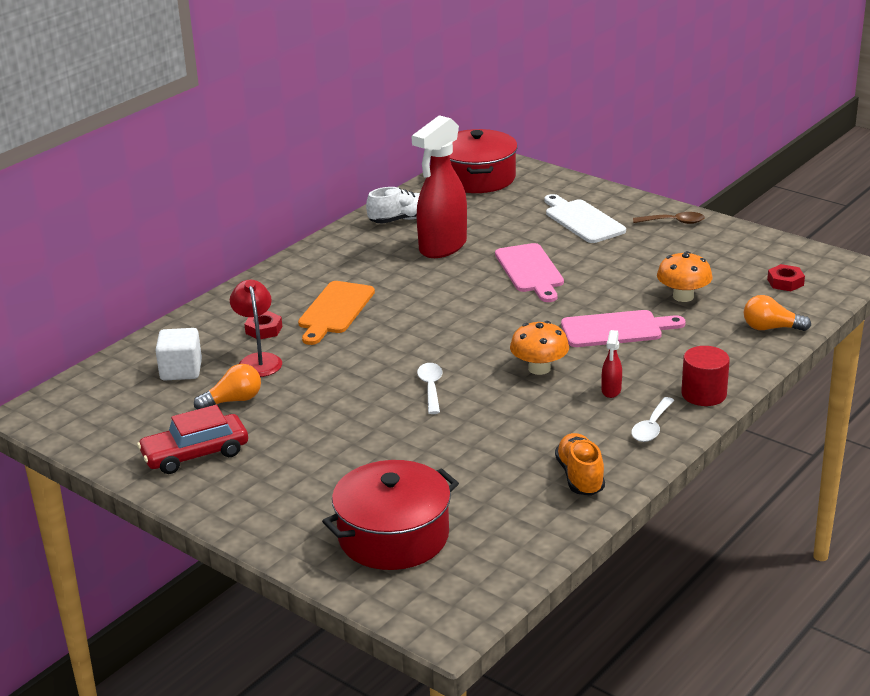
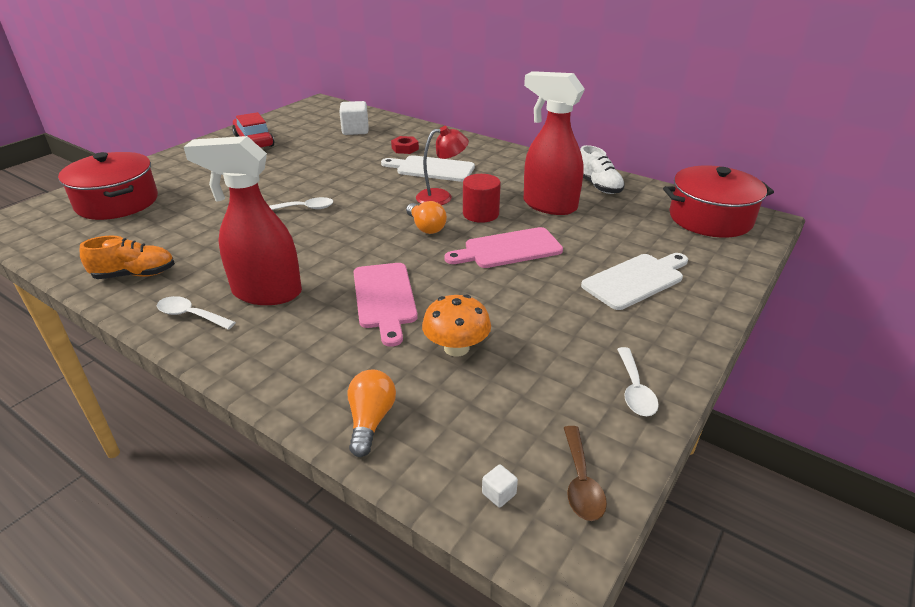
camera: 85 degrees right, 5 degrees up
(233, 401) = (312, 146): orange light bulb -> orange light bulb (426, 227)
(258, 360) = (362, 150): red lamp -> red lamp (441, 197)
(335, 310) = (432, 169): orange cutting board -> white cutting board
(539, 368) = (319, 255): orange mushroom -> none
(611, 391) = (266, 293): red spray bottle -> red spray bottle, size x2.38
(674, 222) = (659, 349): brown spoon -> brown spoon (581, 482)
(703, 394) = (235, 352): red cylinder -> red cylinder (480, 214)
(720, 235) = (634, 390): none -> white spoon
(785, 282) = (500, 448): red nut -> none
(822, 284) = (499, 494): none -> white cube

